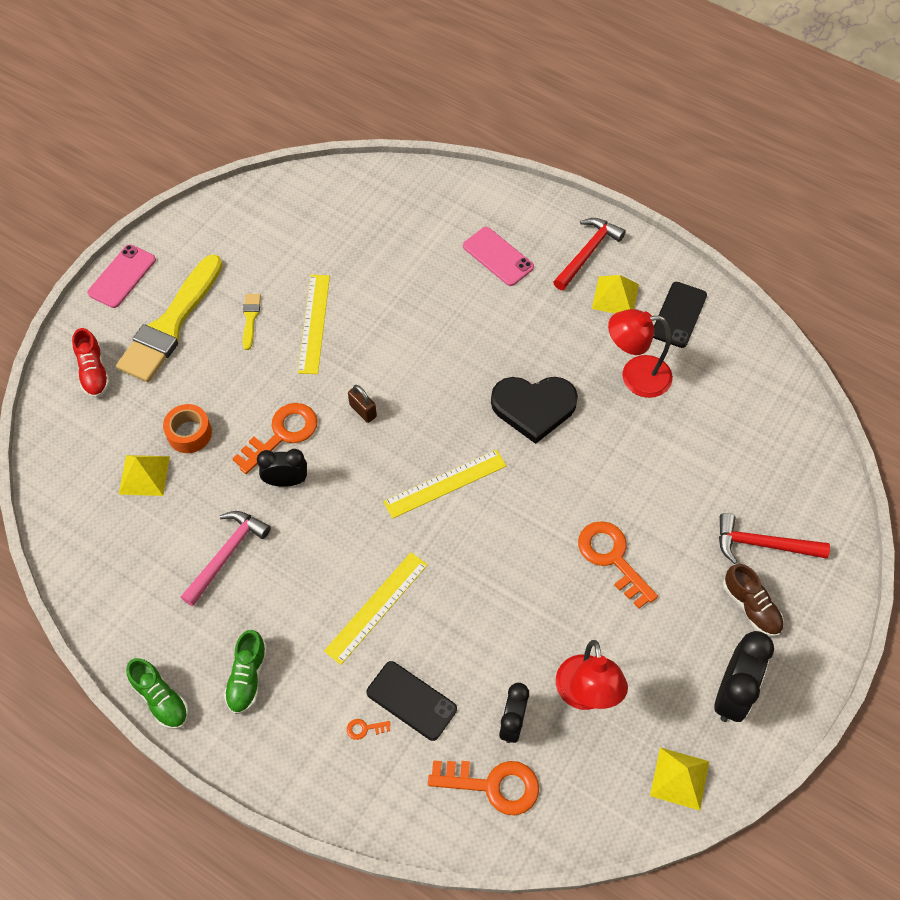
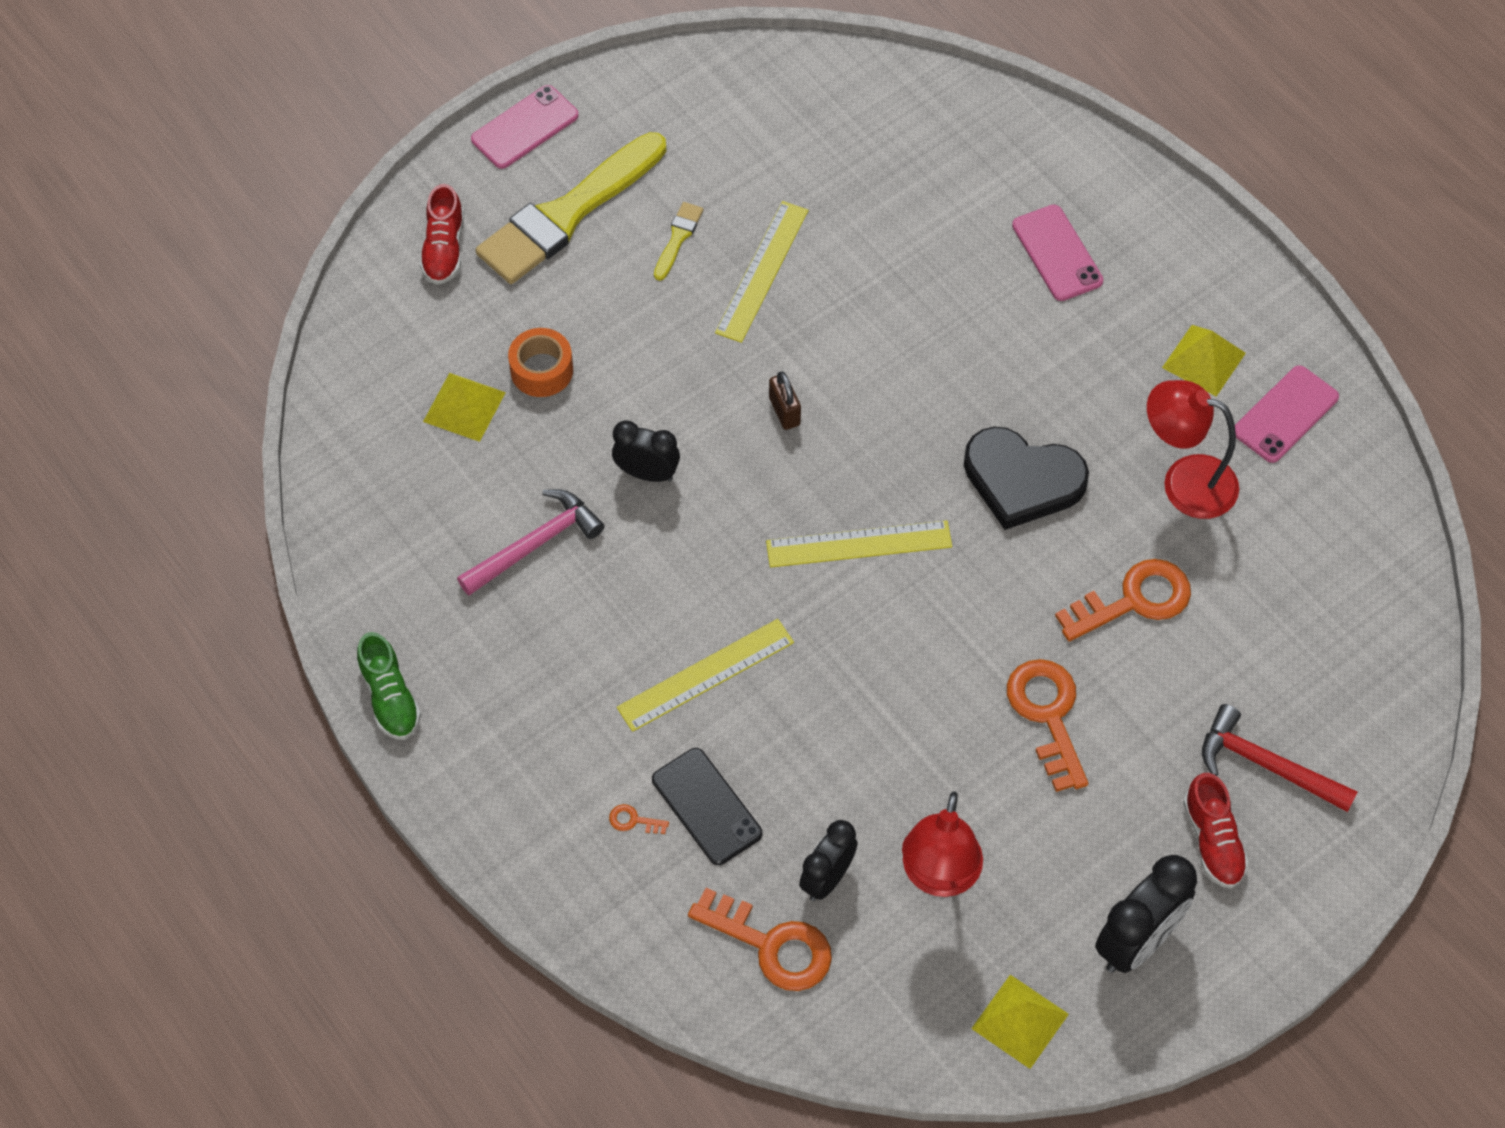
camera: 20 degrees right, 0 degrees up
(247, 677) = (507, 708): green shoe -> none
(282, 434) = (664, 409): orange key -> orange key (1134, 600)
(587, 253) = (1189, 286): red hammer -> none
(679, 315) = (1285, 414): black phone -> pink phone
(751, 607) = (1213, 840): brown shoe -> red shoe

